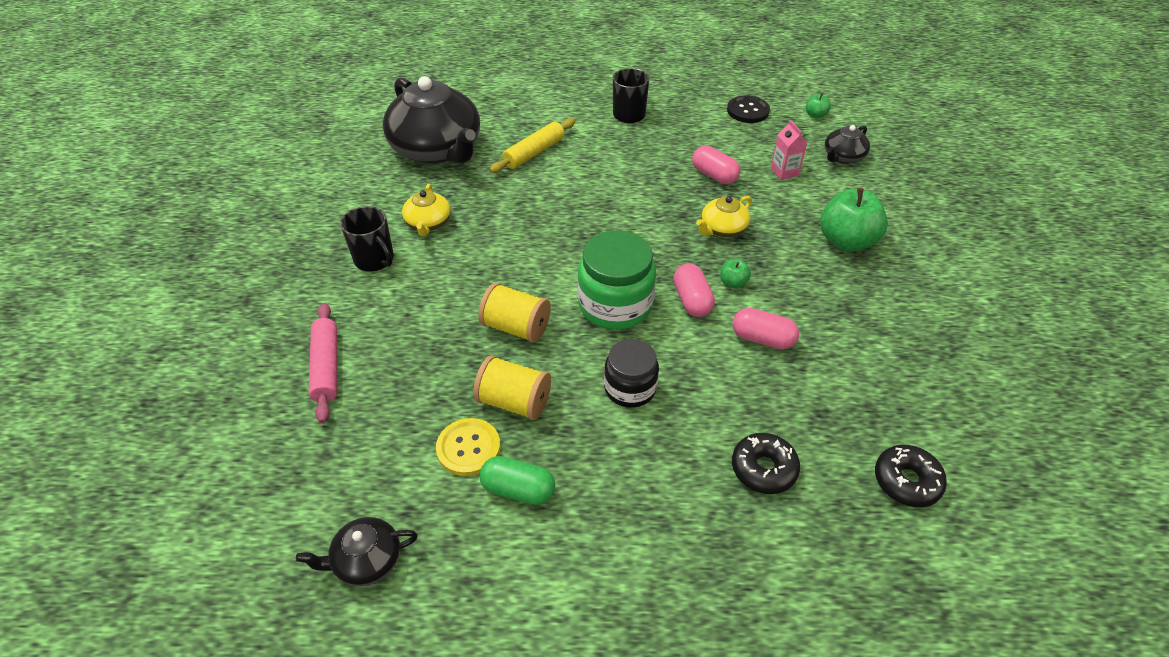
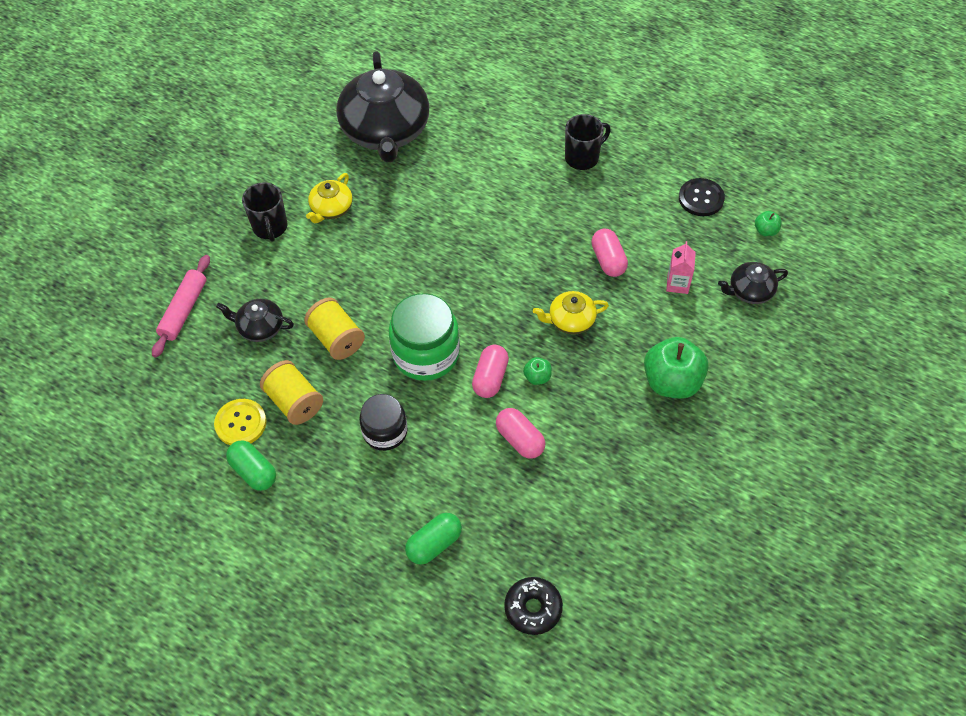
camera: 30 degrees right, 10 degrees up
(366, 560) = (130, 472): black teapot -> black teapot (260, 327)
(534, 152) = (465, 168): yellow rolling pin -> none
(763, 469) = (434, 544): black donut -> green capsule

